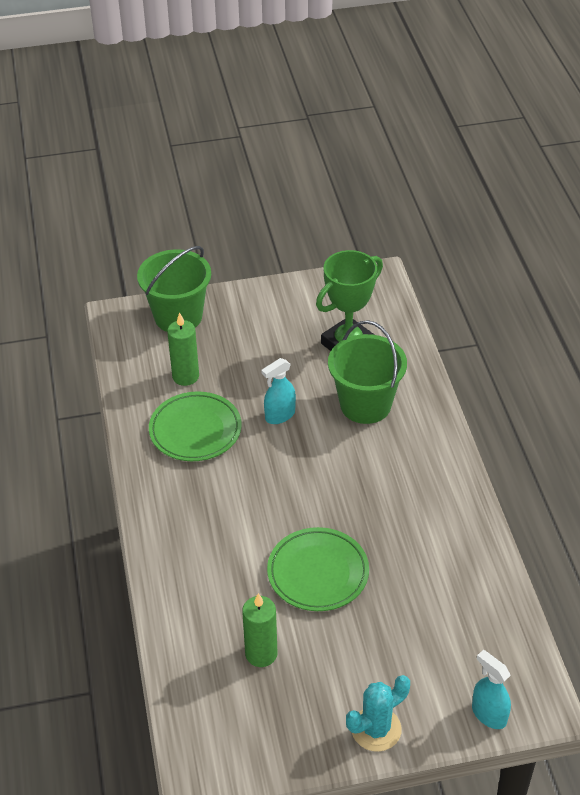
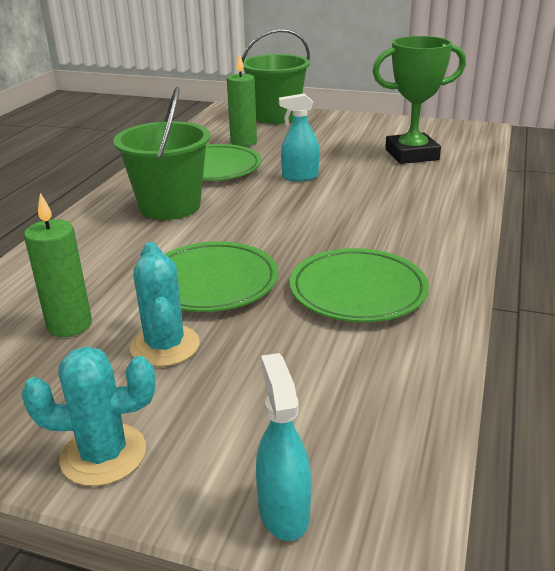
camera: 30 degrees right, 15 degrees down
(339, 642) = (165, 346): none -> turquoise cactus
(365, 405) = (393, 189): green bucket -> green bucket (170, 206)
(418, 539) = (358, 291): none -> green plate

